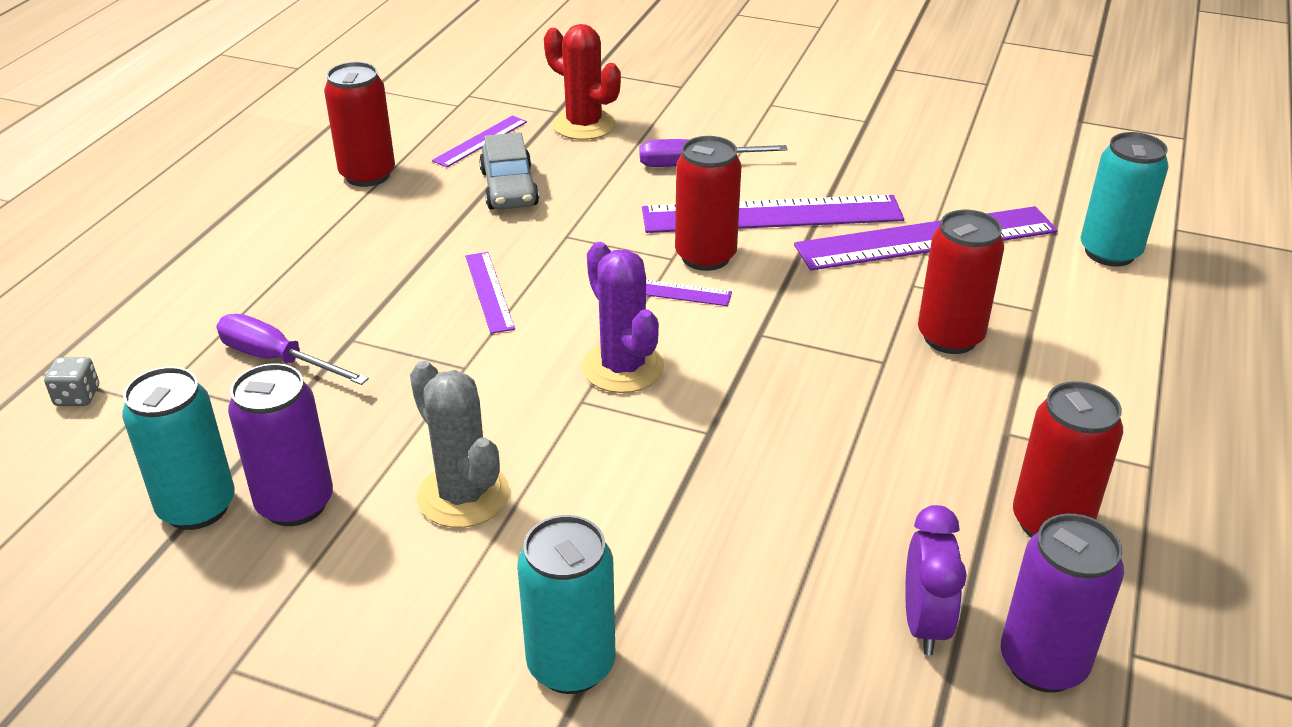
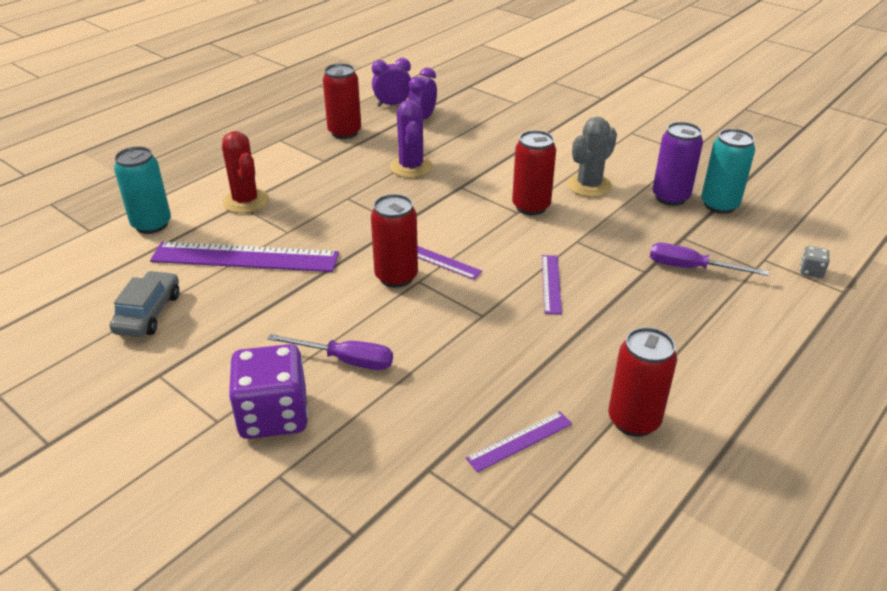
camera: 160 degrees left, 0 degrees up
(277, 359) = (691, 268): purple screwdriver -> purple screwdriver turned 150 degrees clockwise
(463, 495) = (589, 185): grey cactus -> grey cactus turned 60 degrees clockwise
(509, 188) = (510, 372): grey car -> grey car (148, 313)
(571, 665) = (558, 132): turquoise can -> none
(584, 125) = (411, 438): red cactus -> red cactus (245, 201)
(622, 367) = (487, 222): purple cactus -> purple cactus (411, 167)
(724, 115) = (273, 415): none -> purple dice
(772, 214) = (326, 298): purple ruler -> none
(950, 337) = (301, 201): red can -> red can (531, 207)
(1042, 663) = (392, 105): purple can -> purple clock

